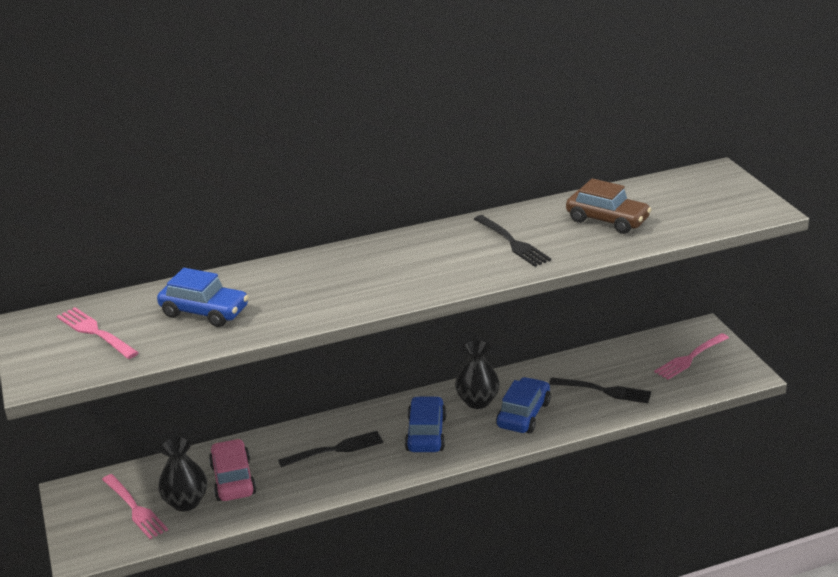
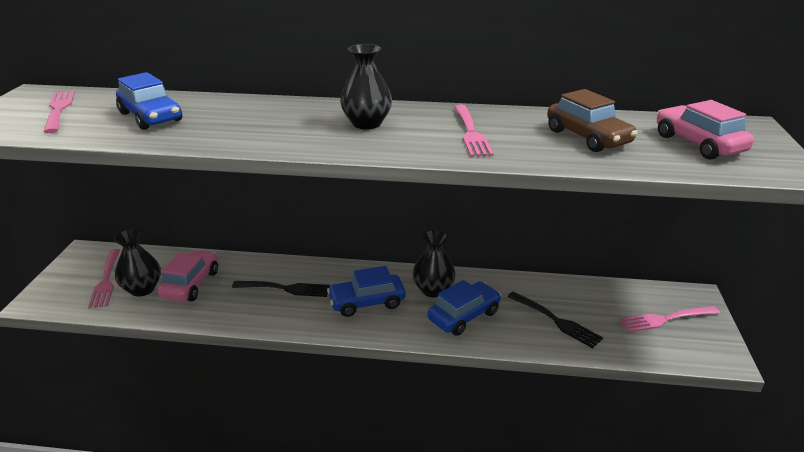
camera: 25 degrees right, 0 degrees up
(415, 259) = (366, 123): none -> black vase
(426, 434) = (367, 302): blue car -> blue car turned 135 degrees counterclockwise
(512, 242) = (470, 132): black fork -> pink fork
(692, 202) = (698, 144): none -> pink car

